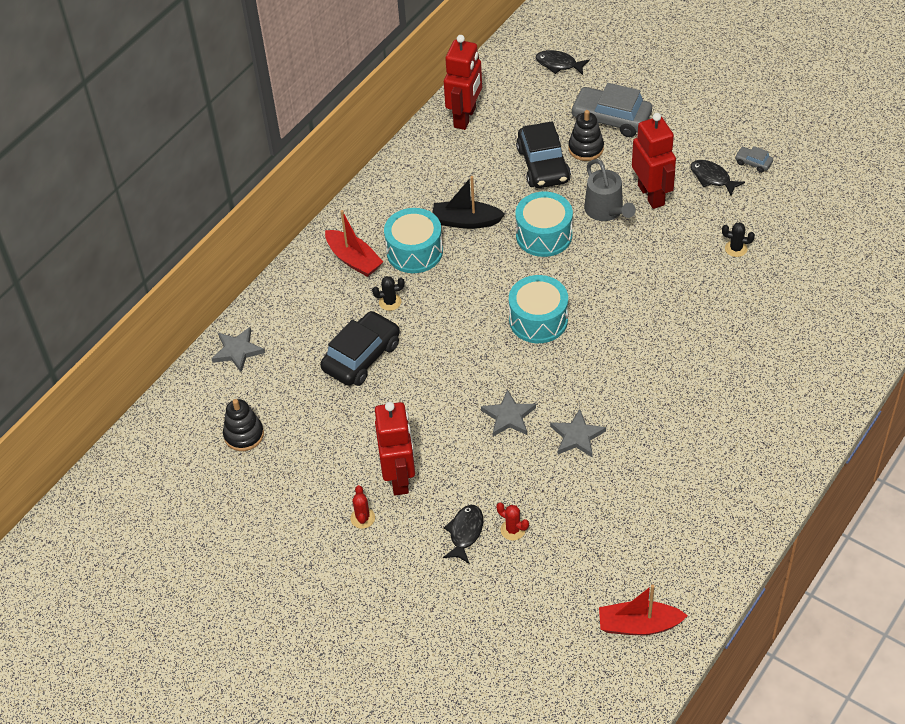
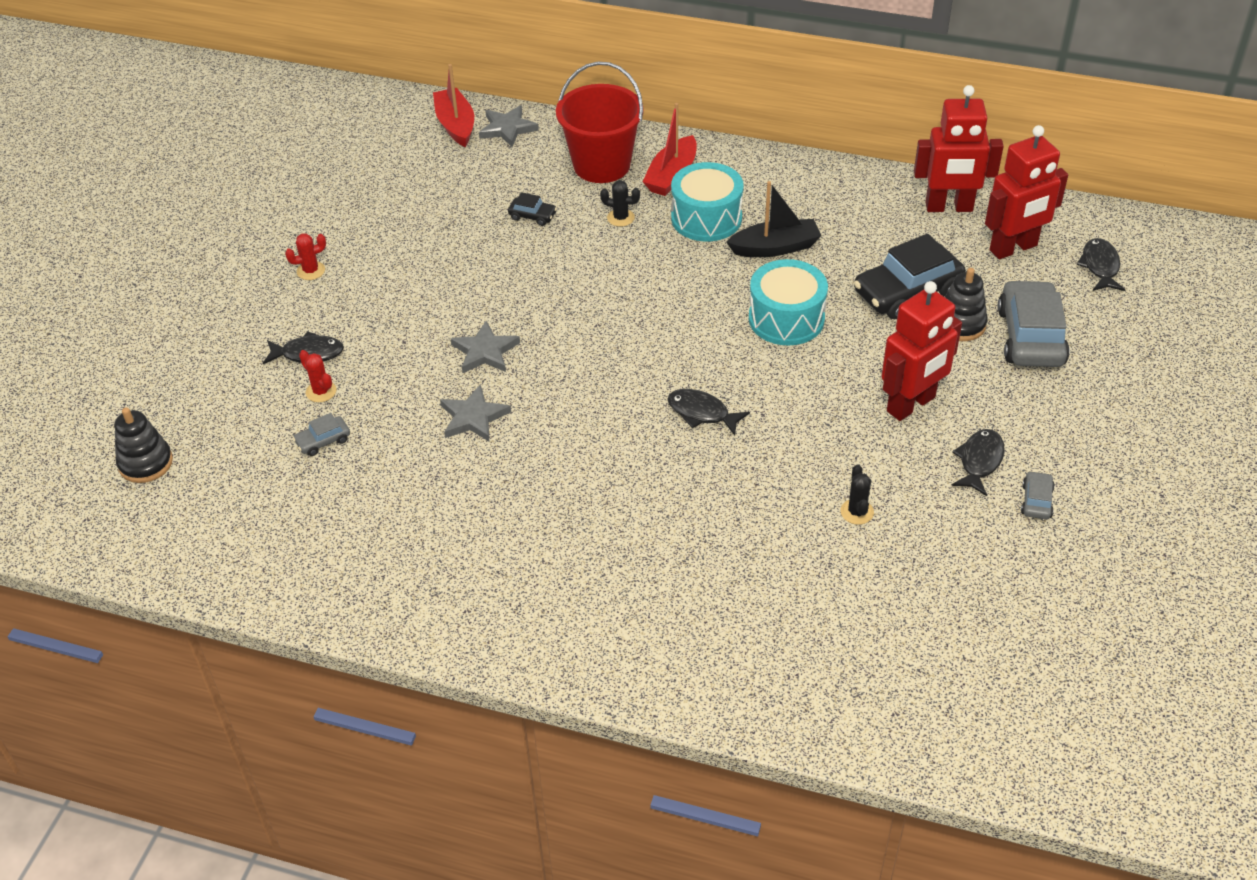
camera: 70 degrees right, 5 degrees down
(244, 435) = (398, 161): black stacking toy -> black stacking toy (146, 463)
(318, 299) = (601, 165): none -> red bucket
(361, 356) = (532, 216): black car -> black car, size x0.46
(390, 302) = (620, 218): black cactus -> black cactus turned 45 degrees counterclockwise
(399, 478) = (371, 285): red robot -> red robot (1013, 248)
(466, 221) = (775, 248): black boat -> black boat turned 90 degrees clockwise
(513, 530) = (321, 391): red cactus -> red cactus turned 60 degrees counterclockwise
(538, 320) = (644, 344): turquoise drum -> none
(568, 535) = (323, 441): none -> grey car
(606, 211) = (858, 366): grey watering can -> none
(620, 304) = (702, 413): none -> black fish
(639, 625) = (205, 531): red boat -> red boat (455, 125)

